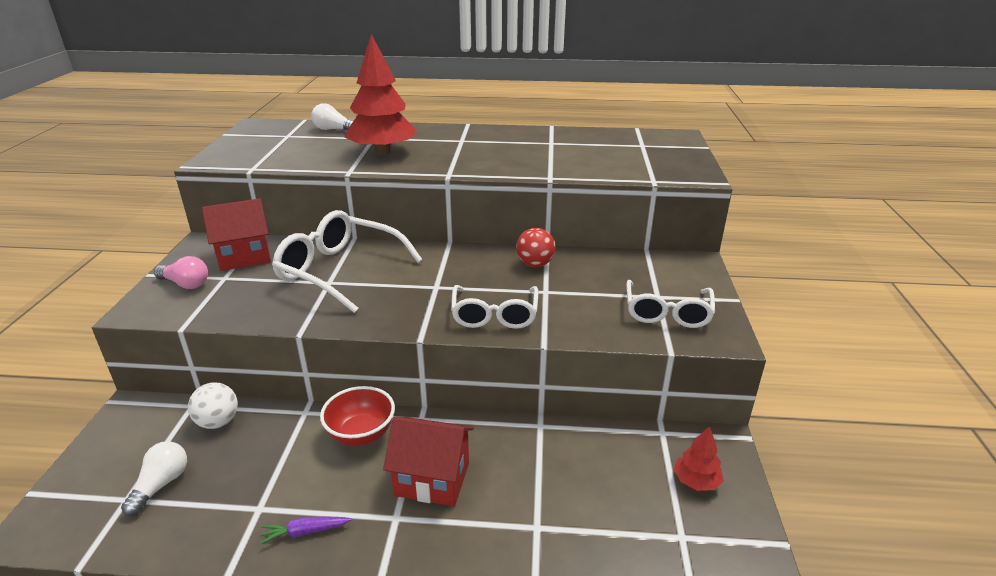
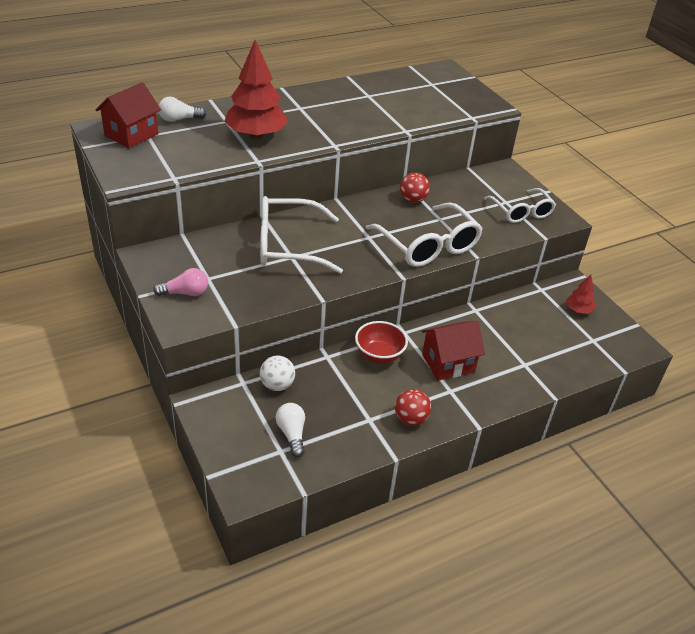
camera: 35 degrees left, 10 degrees up
(244, 256) = (197, 256): red house -> red house (131, 135)
(305, 532) = (410, 419): purple carrot -> red ball
(494, 315) = (428, 246): white glasses -> white glasses, size x1.54

